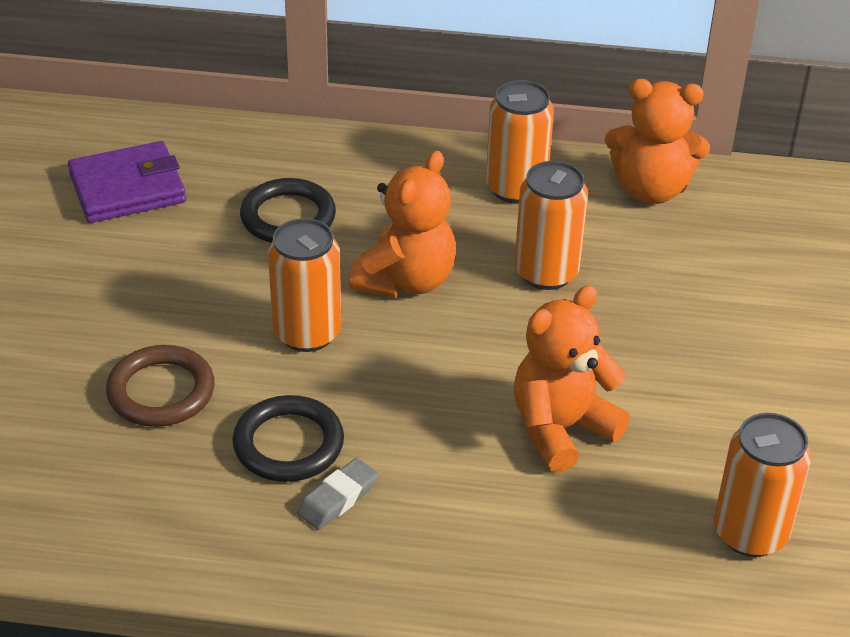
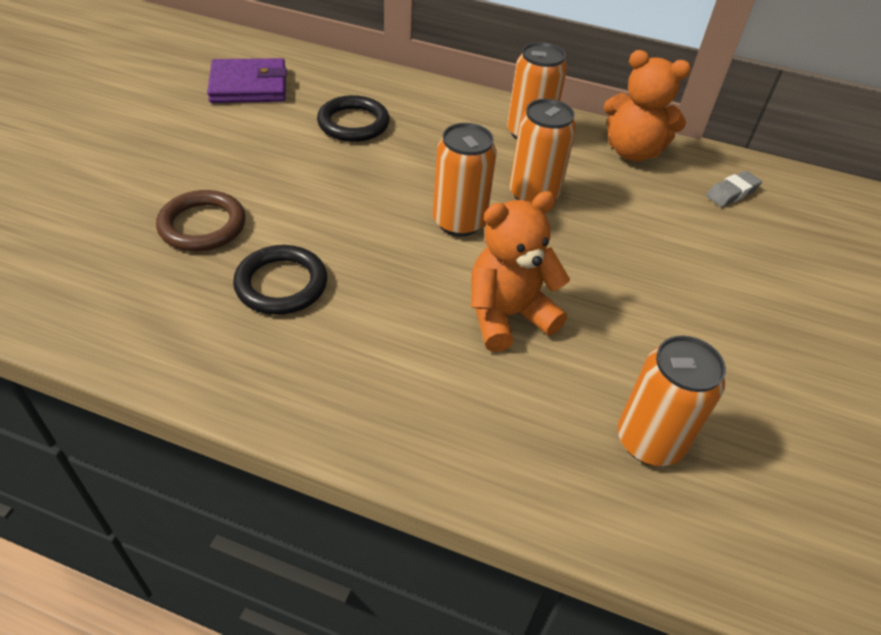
camera: 10 degrees right, 5 degrees up
(307, 333) = (332, 204): orange can -> orange can (459, 222)
(338, 498) = (302, 336): grey eraser -> grey eraser (732, 192)
(406, 280) = (423, 181): orange teddy bear -> none

